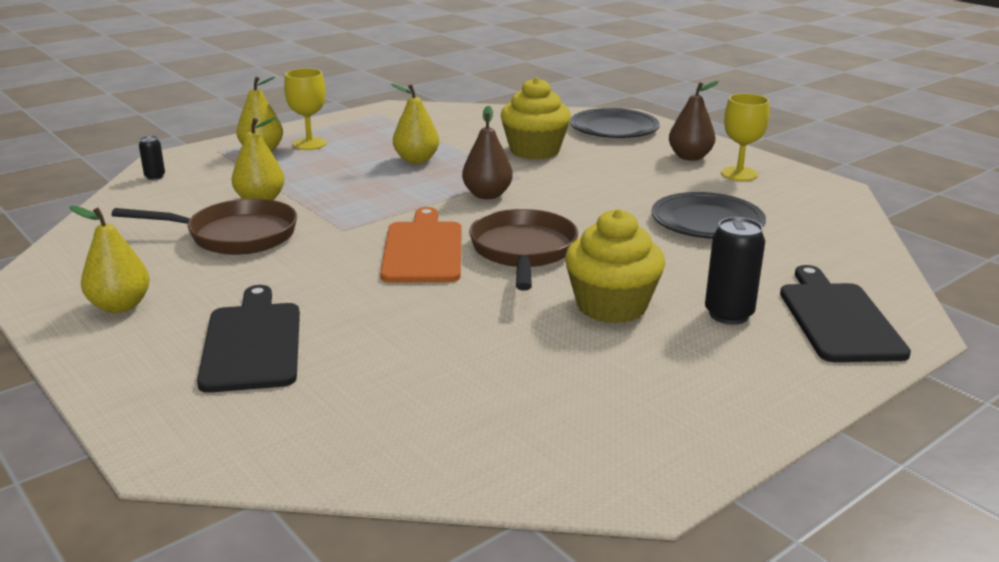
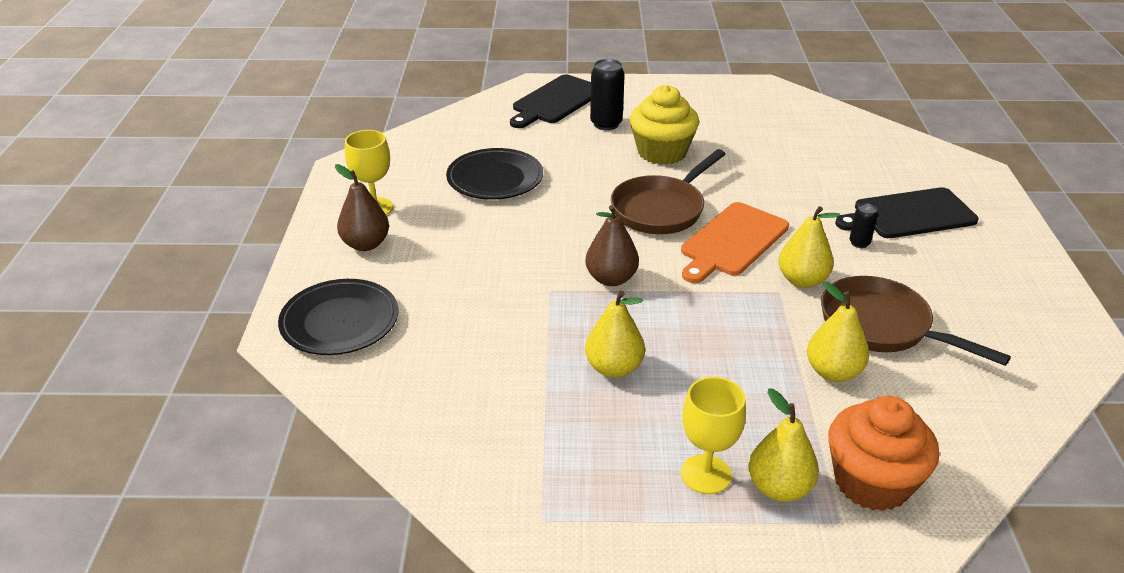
camera: 140 degrees left, 10 degrees up
(120, 306) = (1002, 283): yellow pear -> yellow pear (802, 280)
(155, 177) = (944, 487): black can -> black can (859, 243)
(205, 166) = (872, 482): none -> orange cupcake
(252, 343) = (909, 215): black cutting board -> black cutting board turned 45 degrees clockwise
(534, 150) = (477, 324): yellow cupcake -> none

